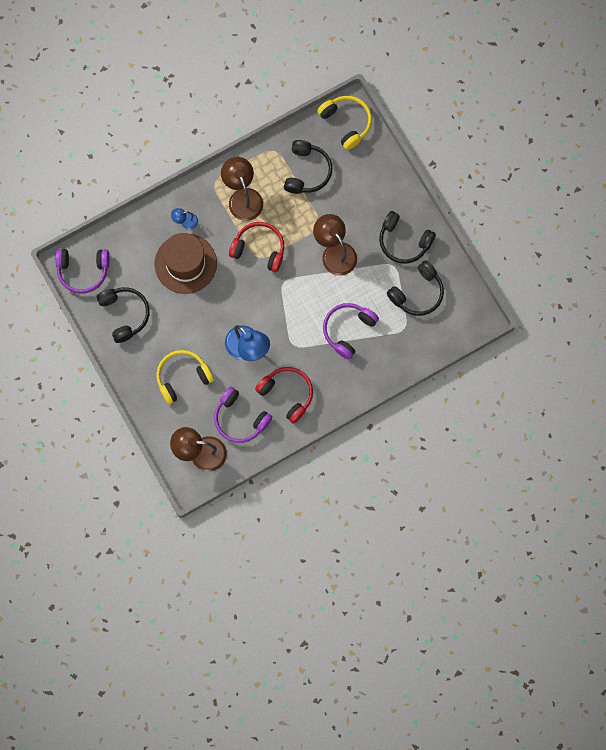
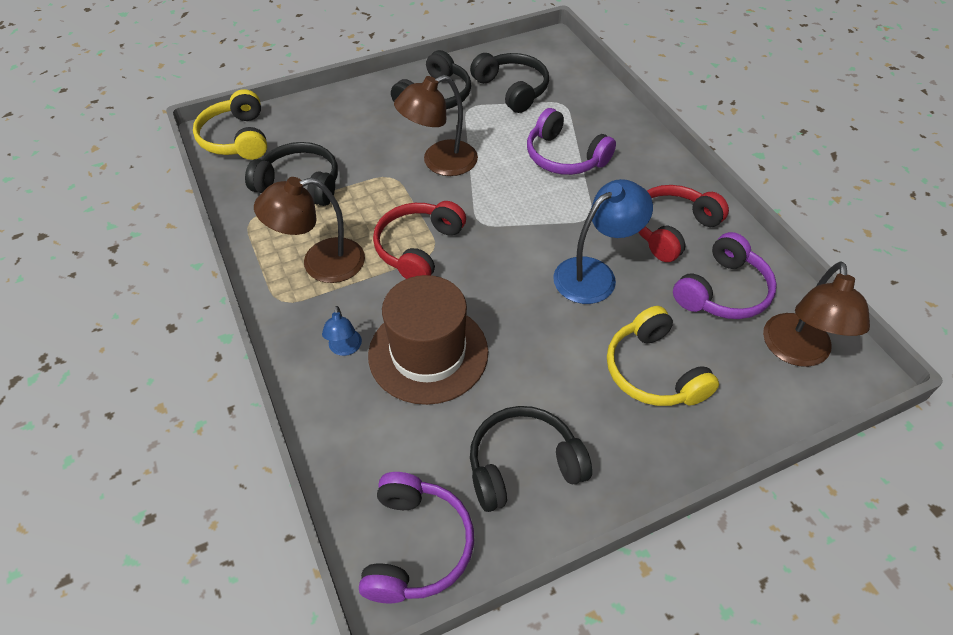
camera: 85 degrees left, 25 degrees down
(346, 123) = (237, 138): yellow headphones -> yellow headphones turned 75 degrees counterclockwise

